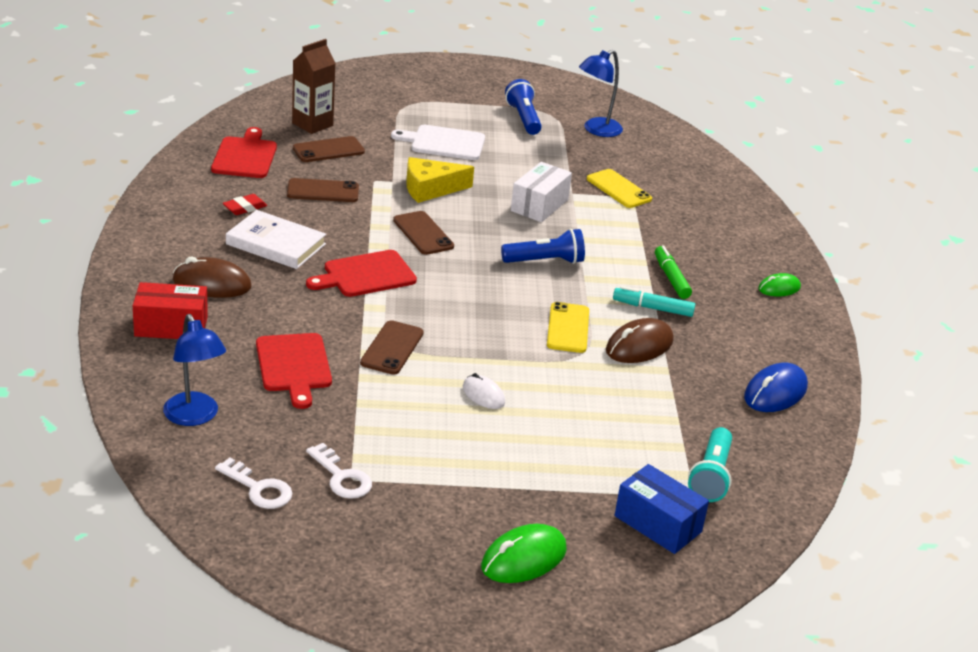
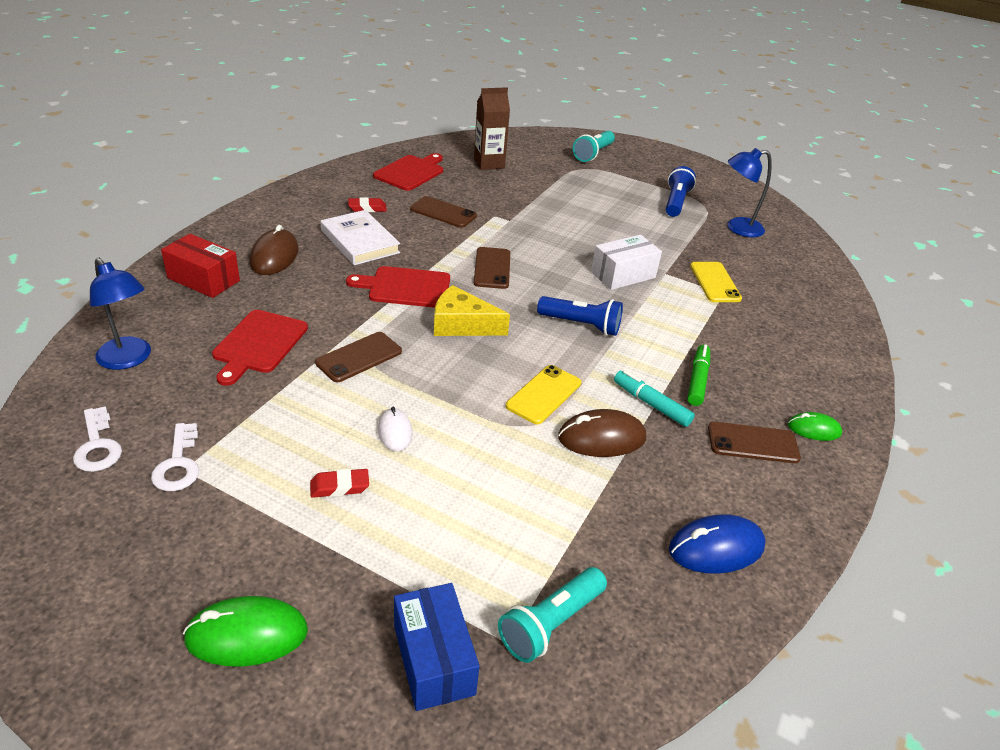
camera: 30 degrees right, 5 degrees up
(195, 417) = (129, 359): blue lamp -> blue lamp turned 45 degrees counterclockwise
(212, 284) = (274, 256): brown mouse -> brown mouse turned 60 degrees clockwise
(328, 150) = (481, 184): brown phone -> brown phone (753, 443)
(403, 85) = (593, 154): none -> turquoise flashlight
(430, 189) = (536, 235): yellow cheese -> yellow cheese (462, 325)
(444, 143) = (585, 203): white cutting board -> none
(484, 447) = (339, 486): none -> red eraser

